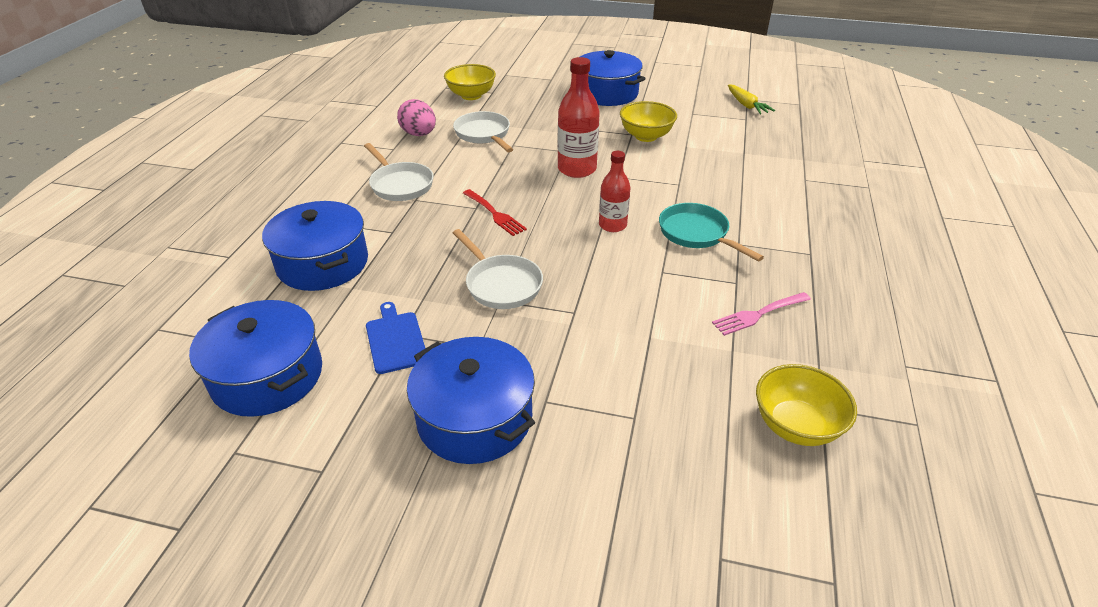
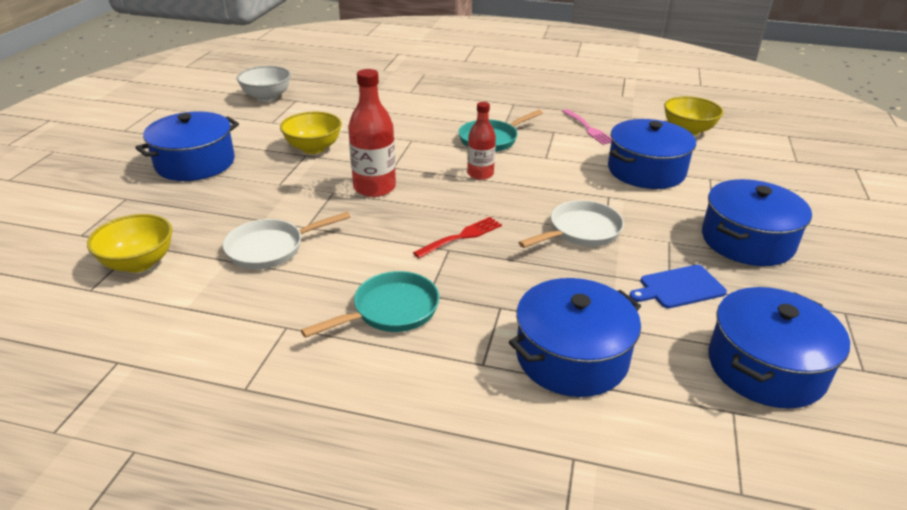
camera: 90 degrees left, 5 degrees down
(400, 184) = (390, 310): white pan -> turquoise pan
(419, 134) = (248, 305): pink egg -> none
(645, 354) = (646, 170): none -> blue pot
(746, 105) = (267, 97): yellow carrot -> white bowl

